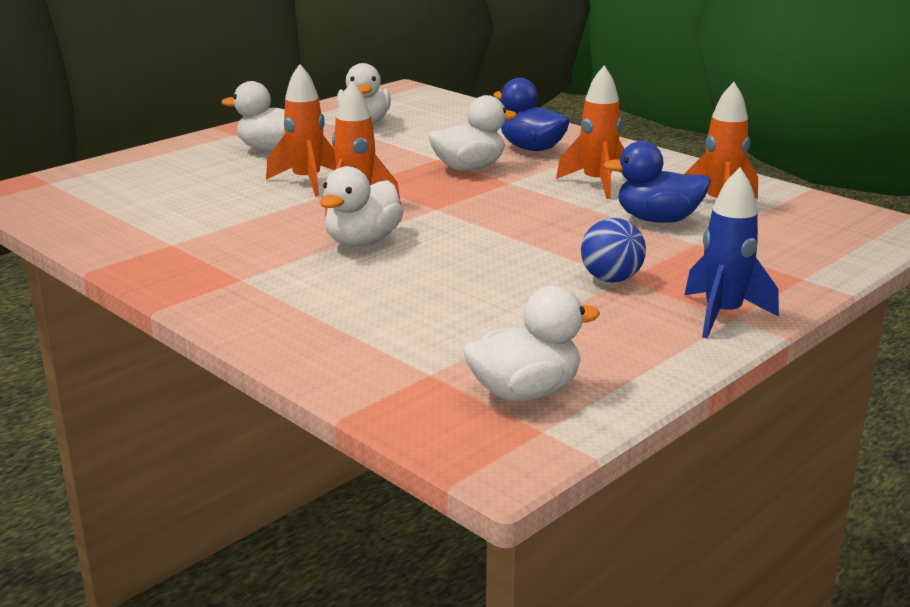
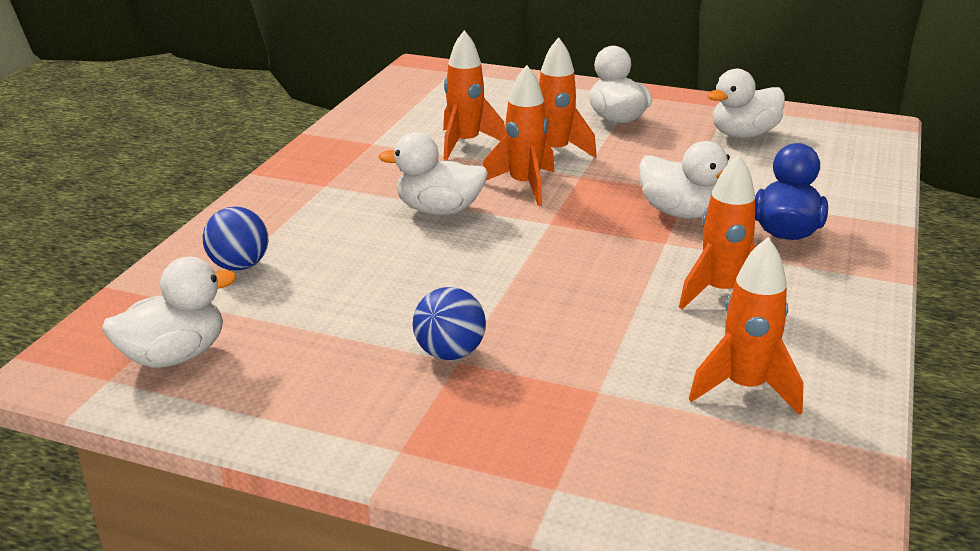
camera: 65 degrees right, 5 degrees up
(237, 208) = (465, 144): none -> orange rocket
(373, 341) = (239, 266): none -> blue ball
(525, 392) = (174, 356): white duck -> white duck turned 75 degrees counterclockwise
(657, 220) = (646, 352): blue duck -> none
(722, 315) = (403, 441): blue rocket -> none

